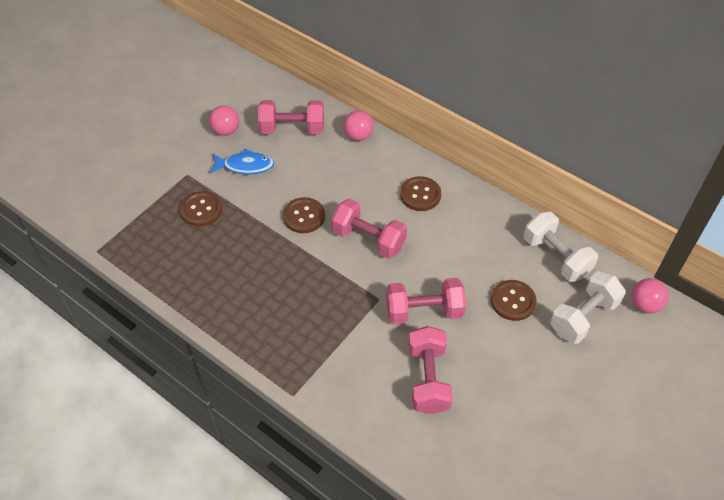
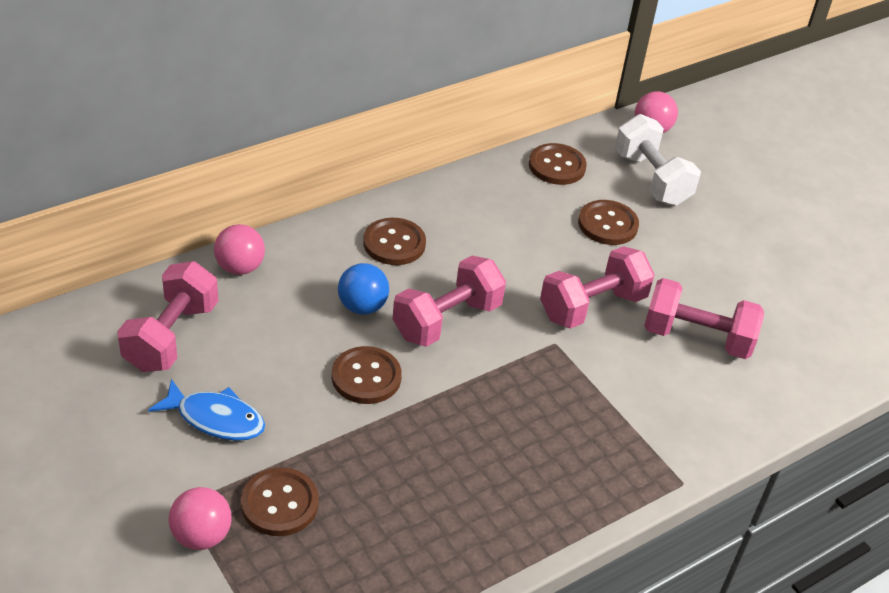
camera: 75 degrees left, 10 degrees down
(226, 131) = (114, 422): pink ball -> pink ball (201, 536)
(245, 166) = (215, 419): blue fish -> blue fish turned 90 degrees clockwise
(358, 197) = (362, 307): none -> blue ball
(424, 311) = (592, 306): pink dumbbell -> pink dumbbell turned 45 degrees clockwise
(556, 257) = (557, 166): white dumbbell -> brown button

